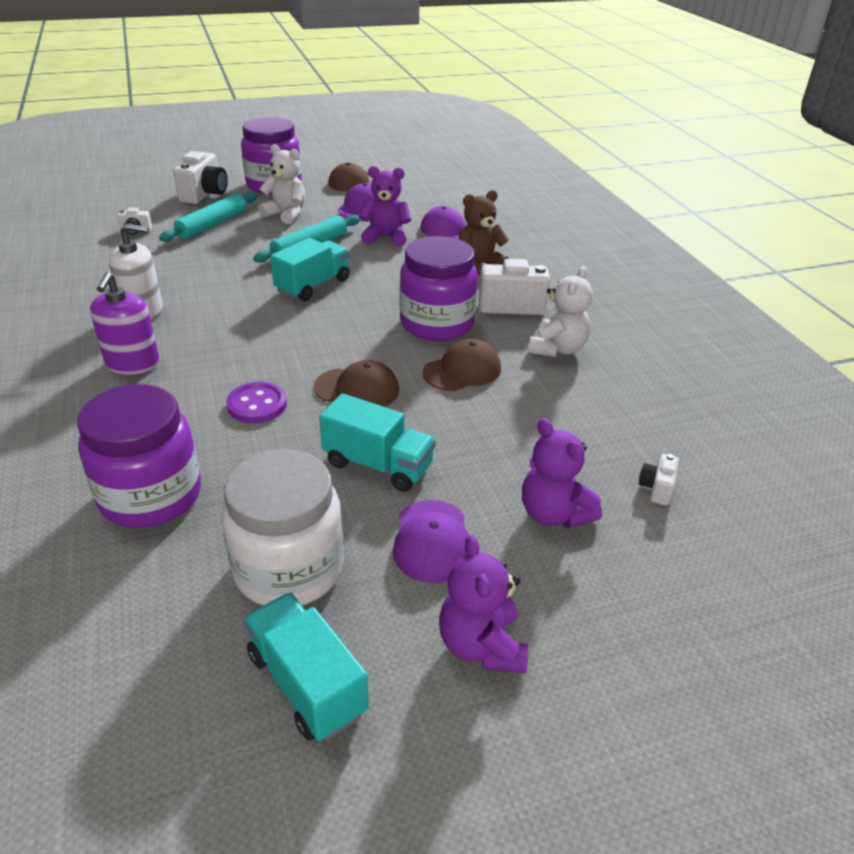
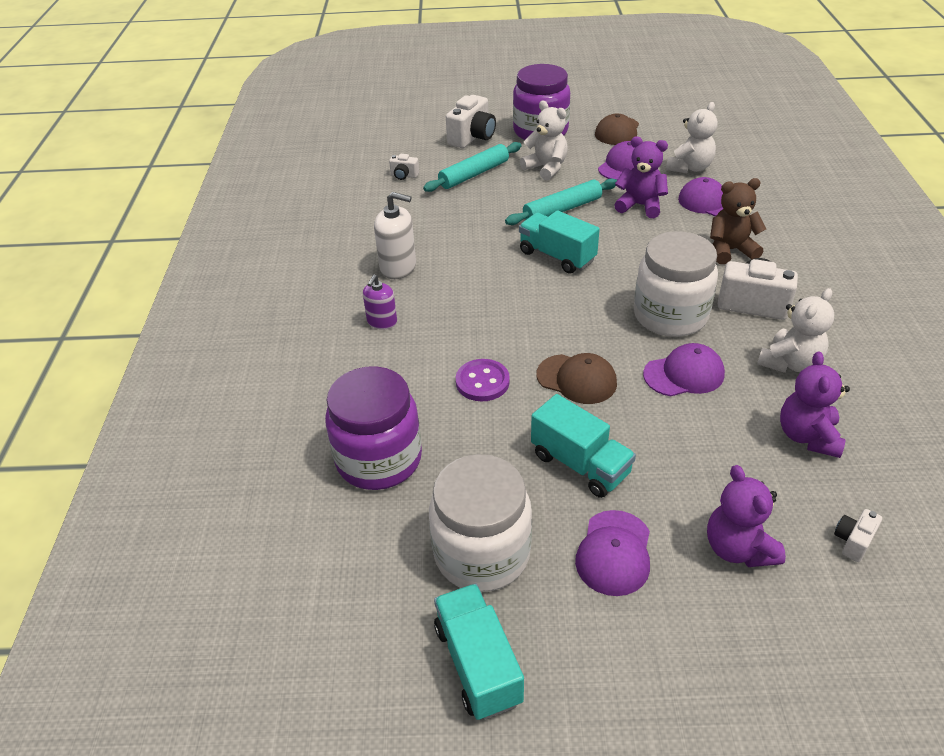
camera: 20 degrees right, 5 degrees up
(133, 364) = (382, 322): purple soap dispenser -> purple soap dispenser, size x0.65
(313, 286) = (557, 256): turquoise truck -> turquoise truck turned 105 degrees counterclockwise
(425, 204) = (689, 168): none -> white teddy bear
(436, 324) = (670, 316): purple jar -> white jar
(462, 370) = (684, 374): brown cap -> purple cap
(481, 645) = (636, 665): purple teddy bear -> purple teddy bear (807, 436)

